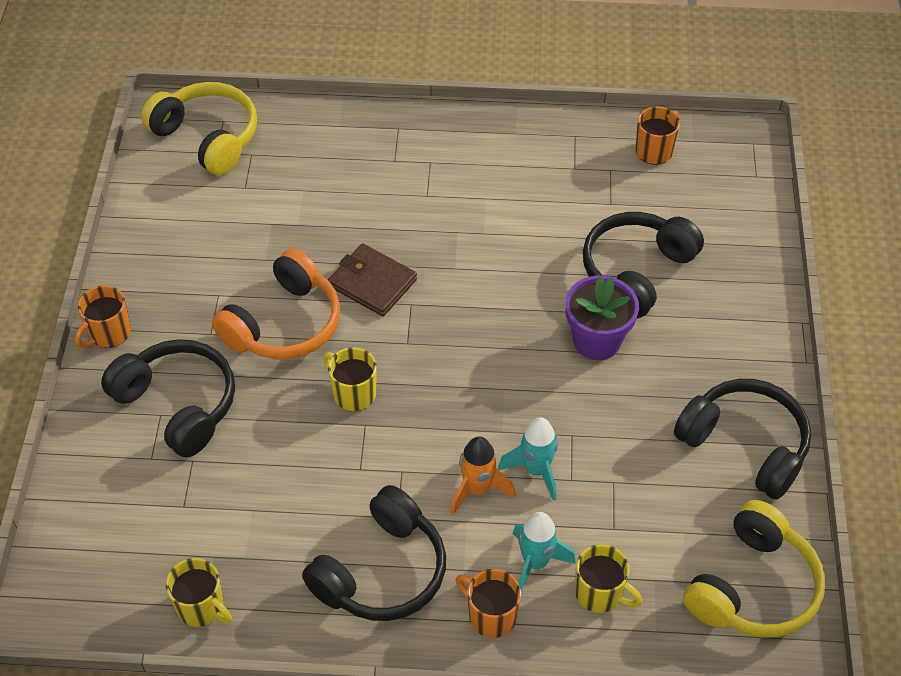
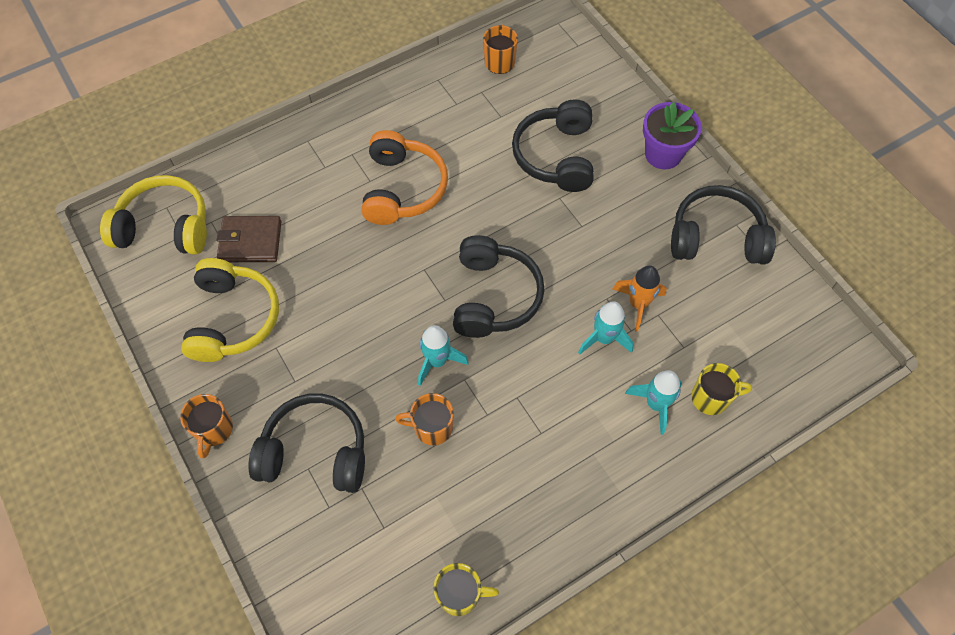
camera: 35 degrees left, 10 degrees up
(284, 324) = (344, 339): orange headphones -> orange headphones (402, 188)
(353, 393) = (437, 361): yellow mug -> turquoise rocket
(372, 283) = (384, 269): brown wallet -> brown wallet (250, 241)
(382, 571) = (562, 479): black headphones -> black headphones (494, 296)
(477, 489) = (577, 377): orange rocket -> orange rocket (638, 304)
(491, 615) = (657, 461): orange mug -> orange mug (432, 427)
(597, 341) = (569, 221): purple flower pot -> purple flower pot (663, 154)
(753, 587) = (795, 331): yellow headphones -> yellow headphones (233, 318)

